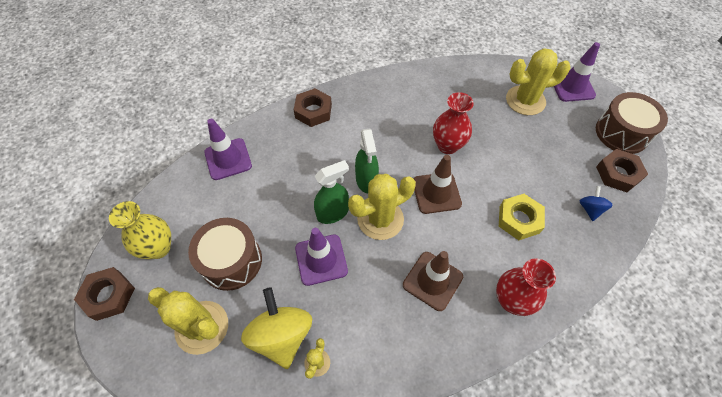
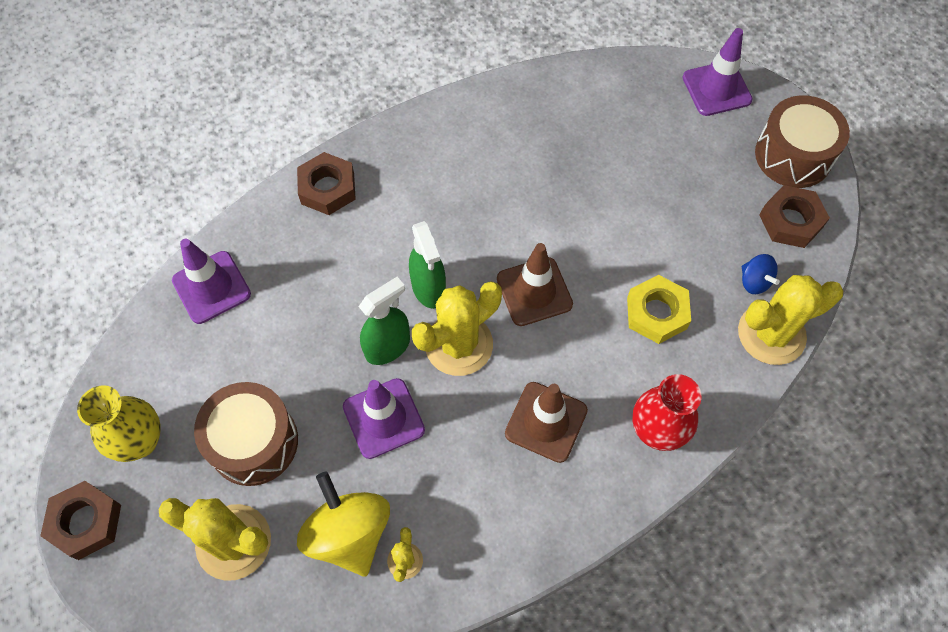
camera: 10 degrees left, 5 degrees up
(447, 145) = (541, 214): red vase -> none
(525, 100) = (649, 123): yellow cactus -> yellow cactus (771, 334)
(590, 209) = (754, 281): blue spinning top -> blue spinning top turned 150 degrees clockwise

